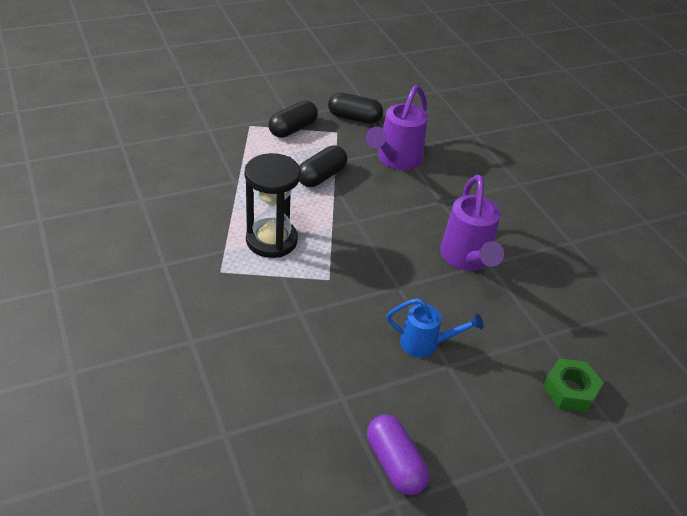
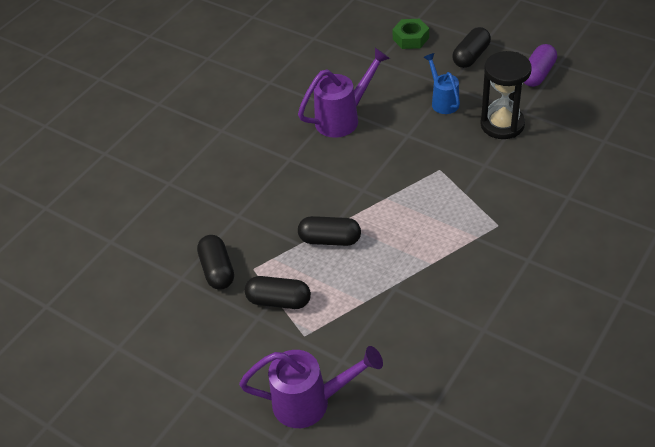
camera: 115 degrees left, 5 degrees up
(271, 240) = (437, 220): black hourglass -> black hourglass (502, 124)
(395, 160) = (260, 209): purple watering can -> purple watering can (311, 402)
(486, 423) = (471, 56): none -> black capsule

